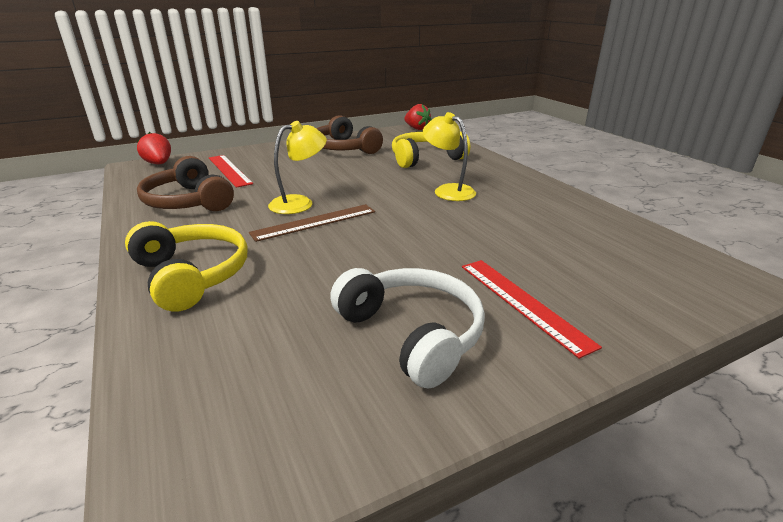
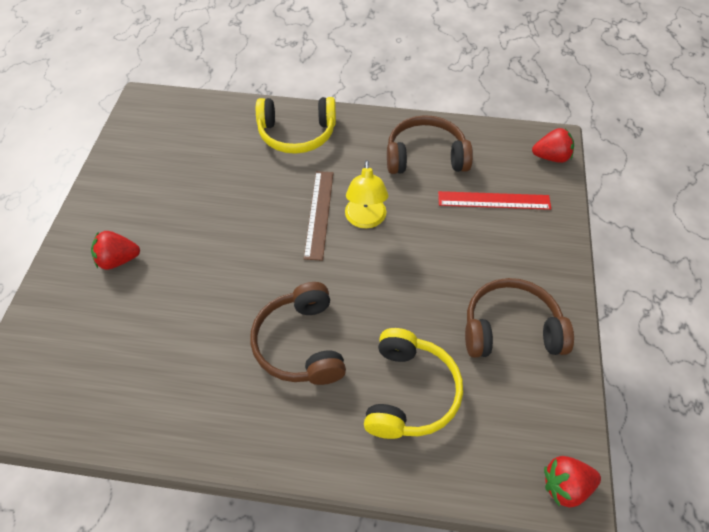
camera: 125 degrees right, 25 degrees up
(412, 333) = (151, 197): white headphones -> none
(448, 190) = (300, 344): yellow lamp -> brown headphones
(522, 303) = (118, 260): red ruler -> red strawberry

